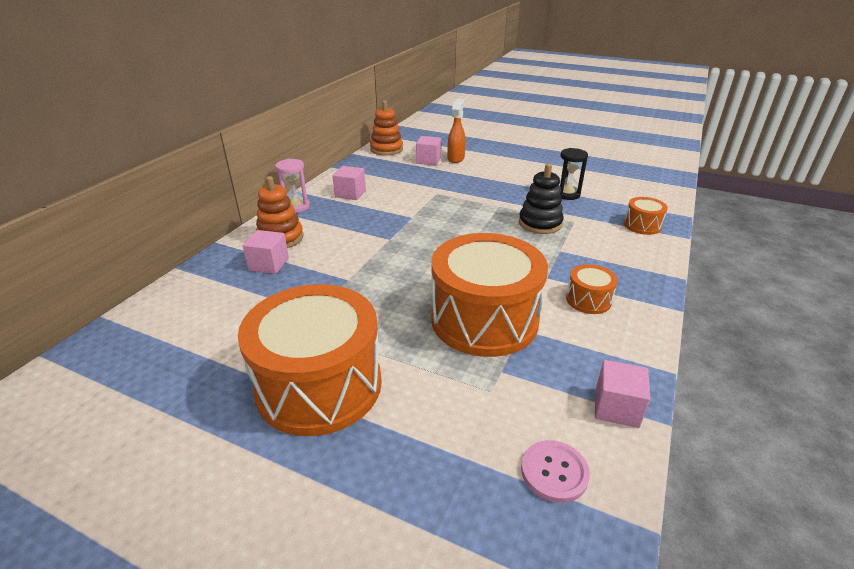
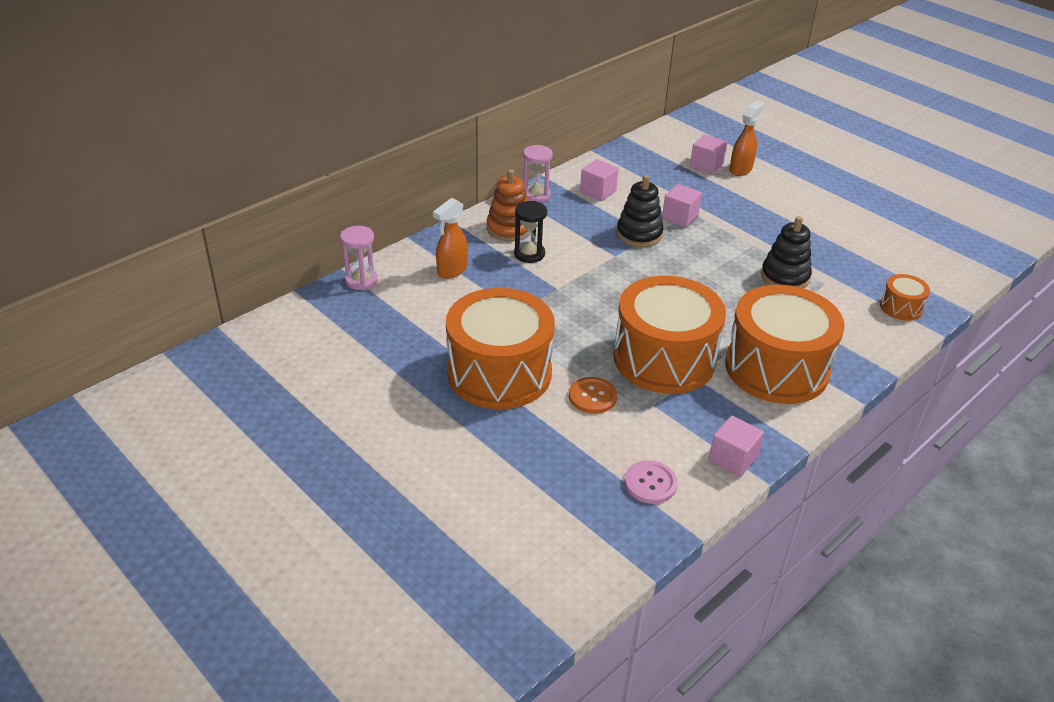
camera: 20 degrees right, 5 degrees up
(127, 323) = (361, 280): none -> pink hourglass
(231, 288) = (451, 270): none -> orange spray bottle
(269, 264) = (490, 254): pink cube -> pink cube (680, 217)
(386, 149) = (664, 138): orange stacking toy -> none
(402, 218) = (639, 234): none -> black stacking toy
(434, 382) = (592, 396): none -> orange button
(567, 194) = (842, 249): black hourglass -> black hourglass (529, 254)
(588, 300) = (776, 368): orange drum -> orange drum, size x2.30

